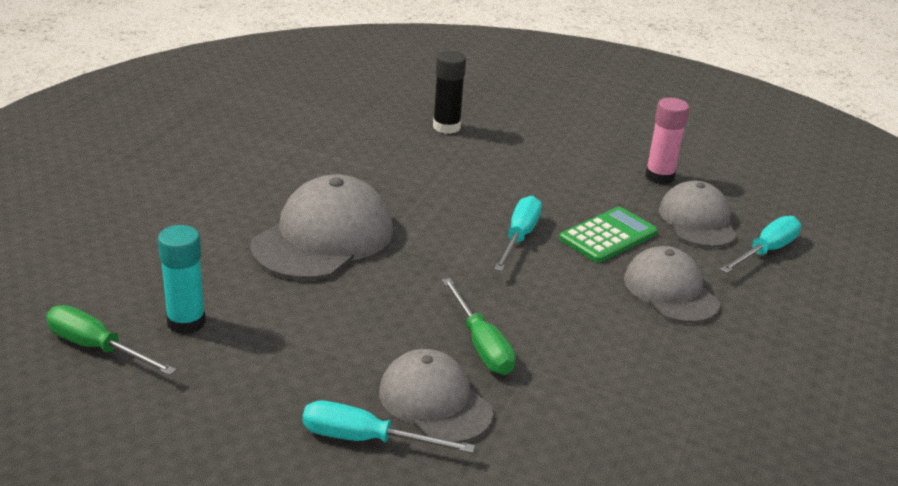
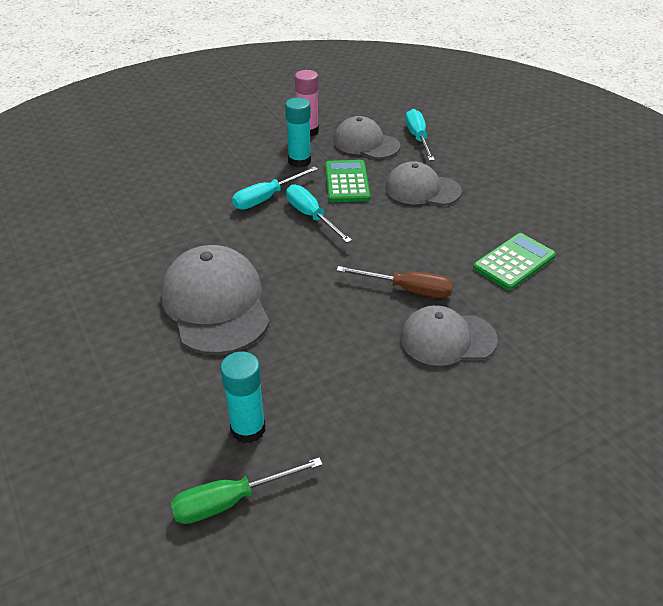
camera: 50 degrees left, 10 degrees up
(366, 439) = (461, 390): turquoise screwdriver -> turquoise screwdriver (266, 198)
(446, 127) = (145, 180): black glue stick -> none
(481, 345) = (407, 290): green screwdriver -> brown screwdriver
(599, 193) = (299, 161): none -> turquoise glue stick
(629, 408) = (514, 262): none -> green calculator

